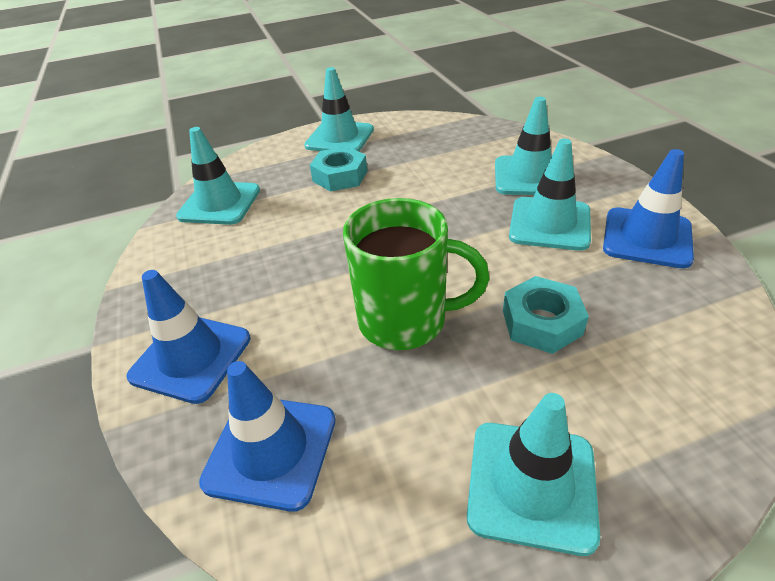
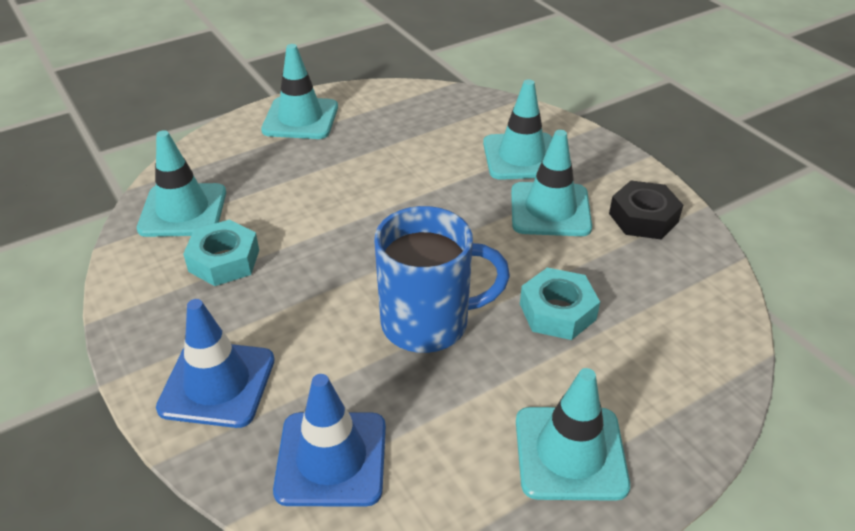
camera: 15 degrees left, 0 degrees up
(340, 176) = (315, 168): turquoise nut -> turquoise nut (224, 260)
(405, 320) = (428, 323): green mug -> blue mug
(647, 238) = (643, 218): blue traffic cone -> black nut

